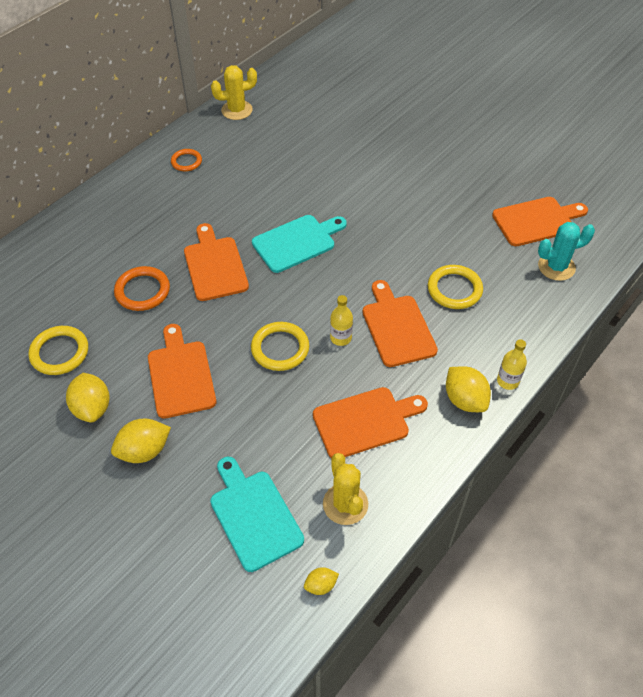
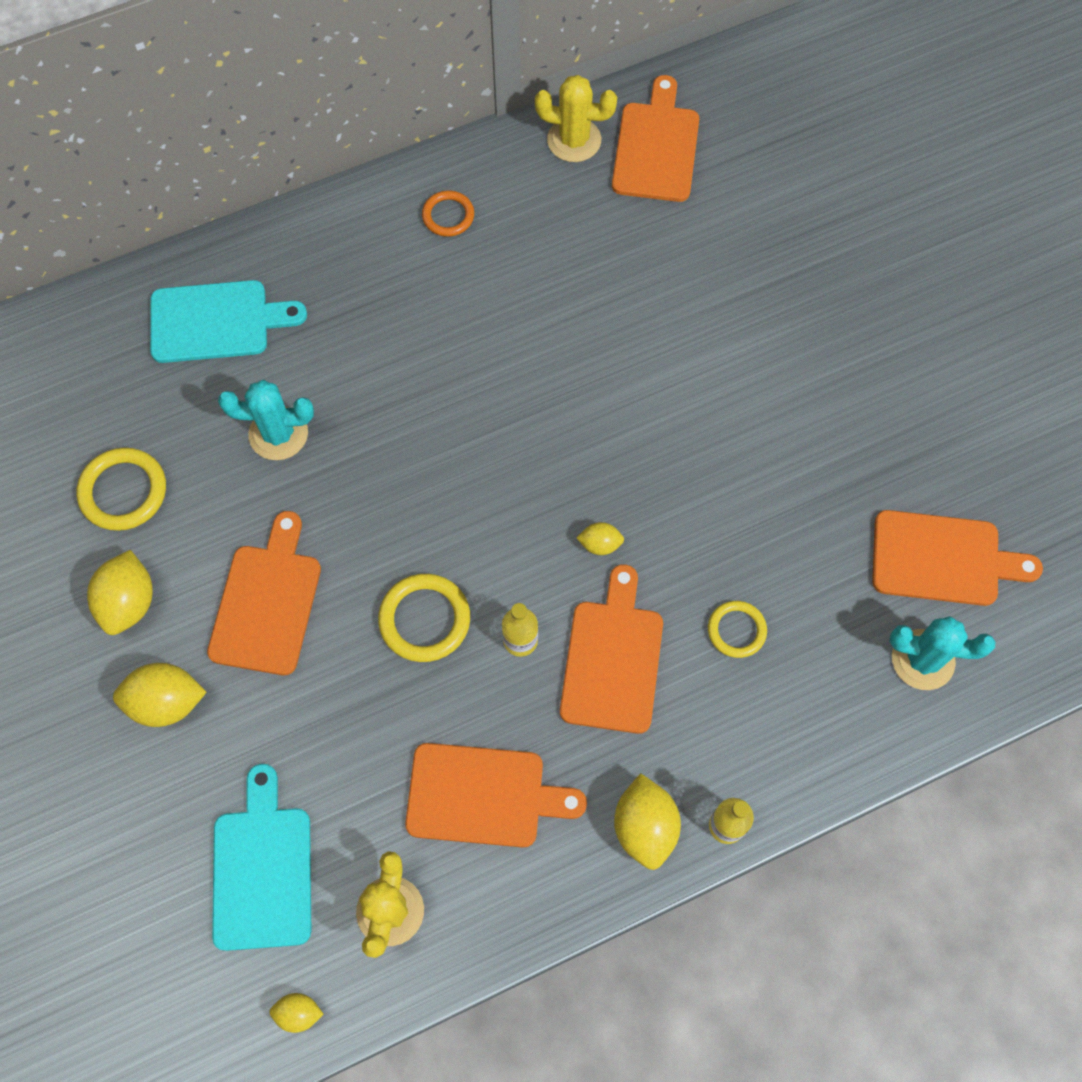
camera: 25 degrees right, 15 degrees up
(142, 291) = (278, 434): orange ring -> turquoise cactus
(215, 265) = (400, 432): orange cutting board -> orange cutting board (656, 147)
(297, 242) = (542, 440): turquoise cutting board -> turquoise cutting board (217, 322)
(357, 277) = (600, 544): none -> yellow lemon
(454, 289) = (736, 630): yellow ring -> yellow ring, size x0.64

